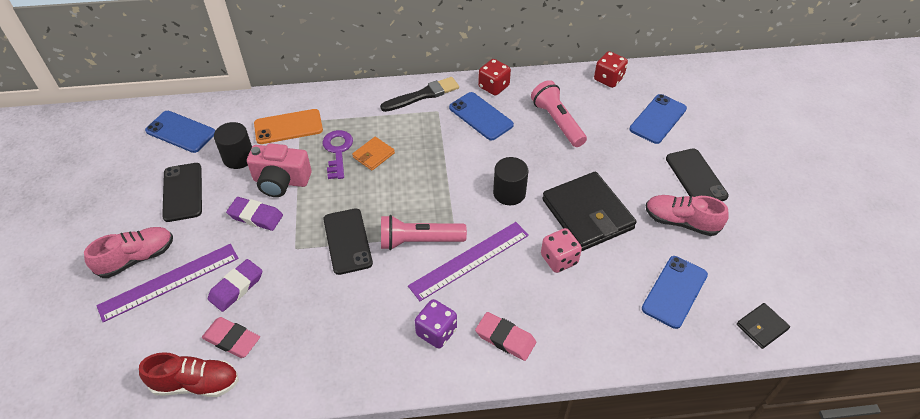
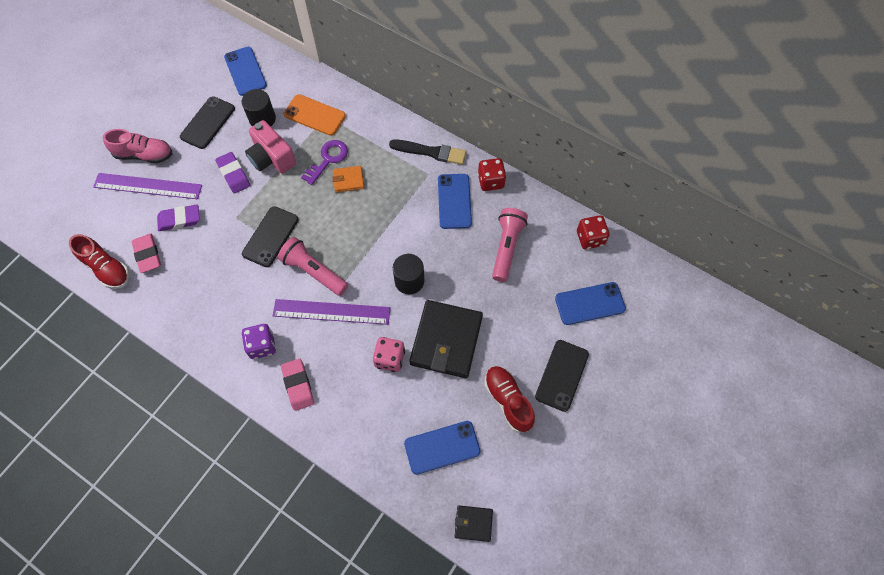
camera: 40 degrees right, 15 degrees up
(681, 222) = (508, 401): pink shoe -> red shoe

